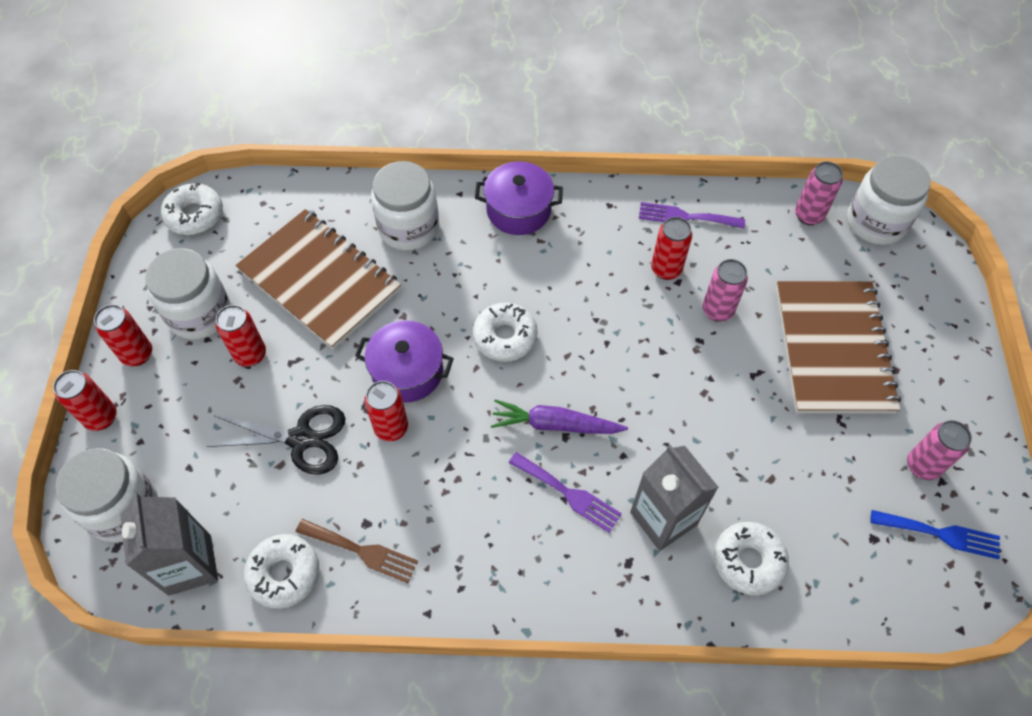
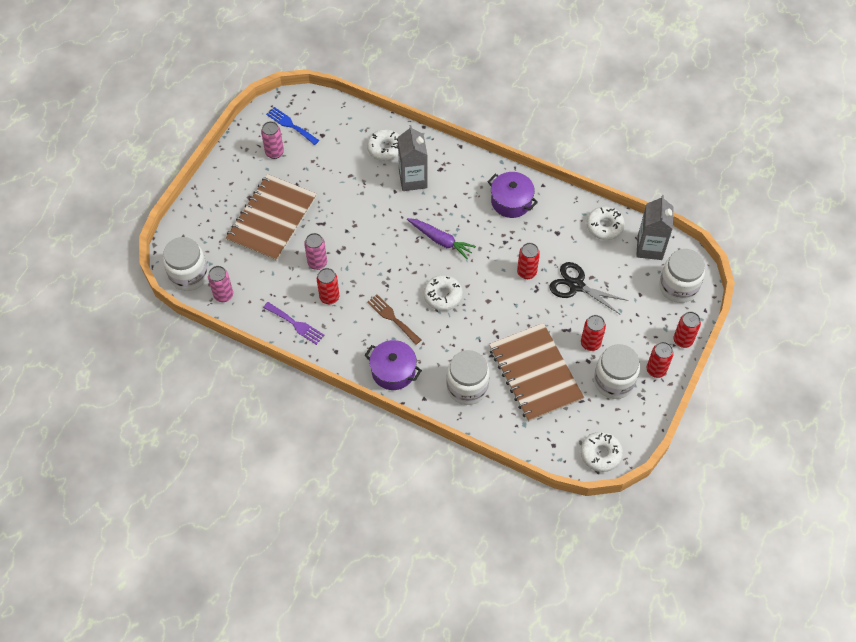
camera: 155 degrees left, 0 degrees up
(361, 551) = (564, 221): brown fork -> brown fork (392, 318)
(407, 371) = (505, 298): purple pot -> purple pot (511, 201)
(568, 493) = (452, 207): purple fork -> none

